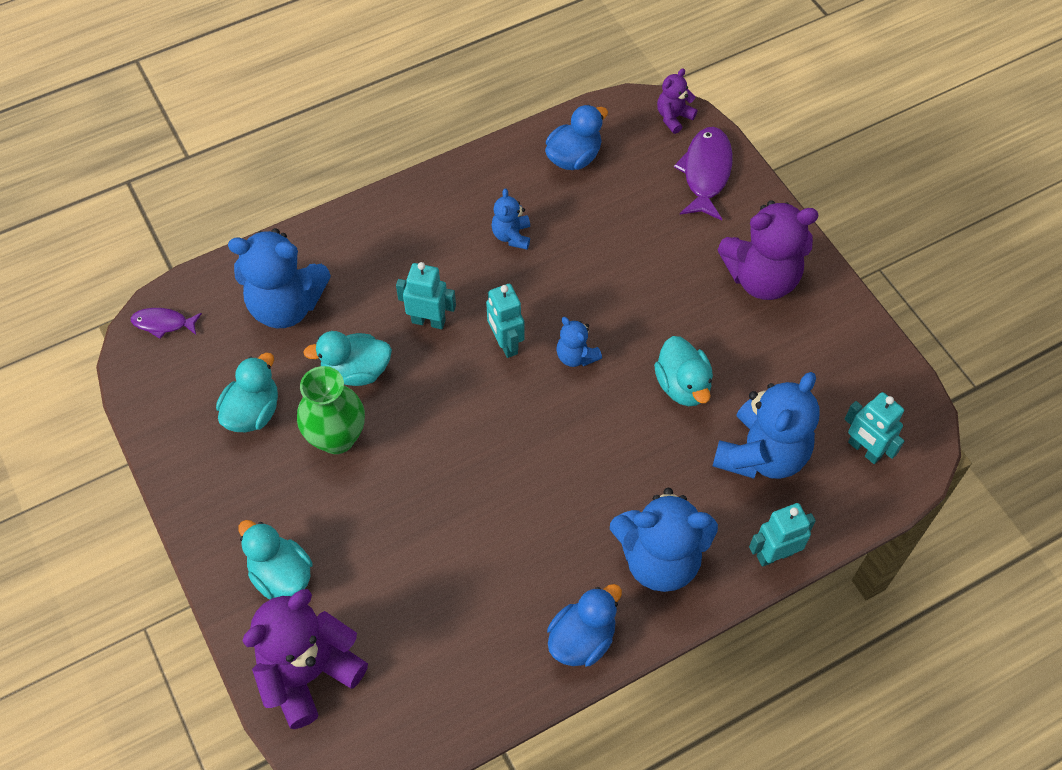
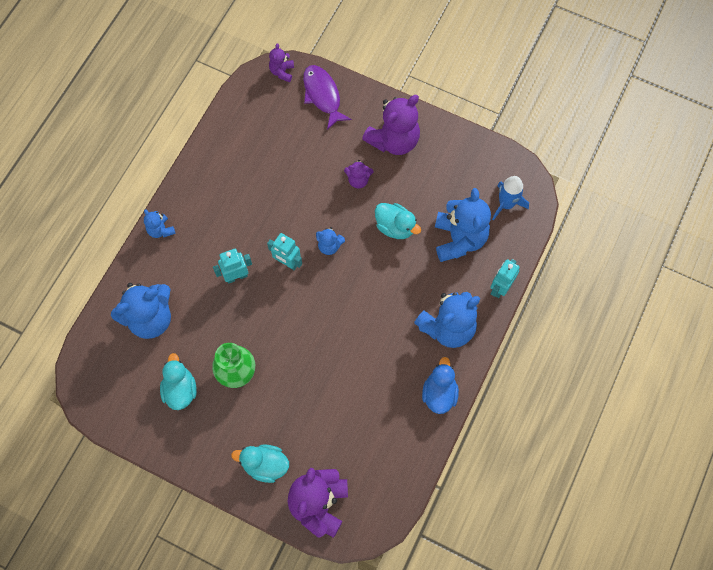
camera: 35 degrees left, 10 degrees up
(163, 323) = (88, 373): purple fish -> none
(356, 371) = (219, 330): turquoise duck -> none
(511, 236) = (244, 198): blue teddy bear -> blue teddy bear (161, 230)
(574, 157) = (244, 130): blue duck -> none
(676, 299) = (358, 180): none -> purple teddy bear
(864, 450) = (506, 204): turquoise robot -> blue rocket

